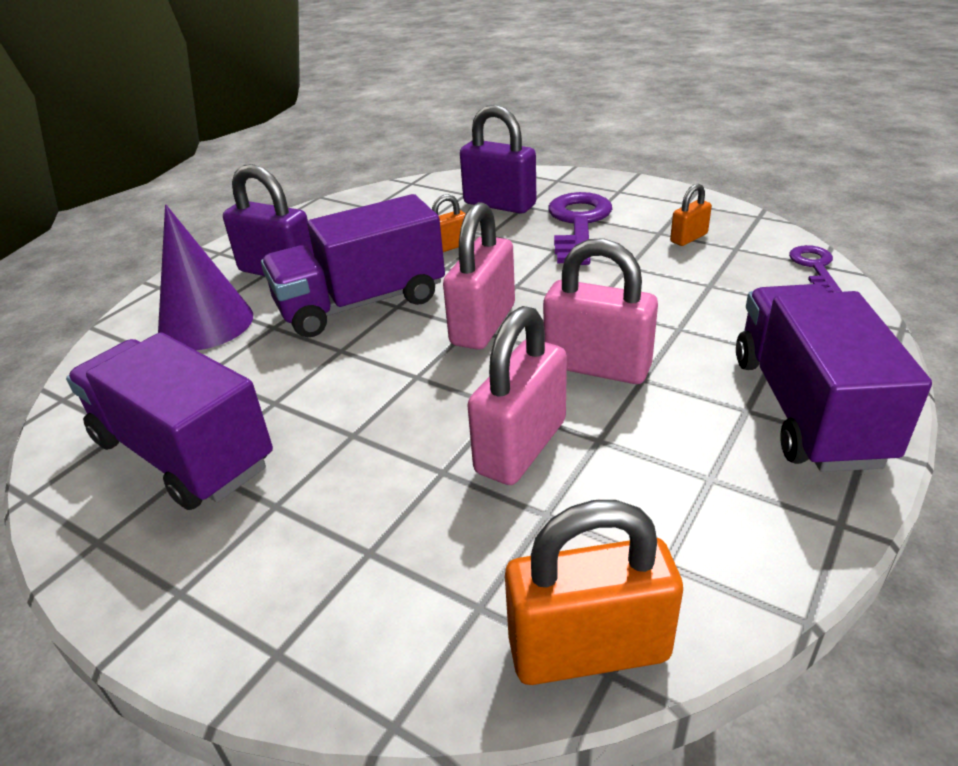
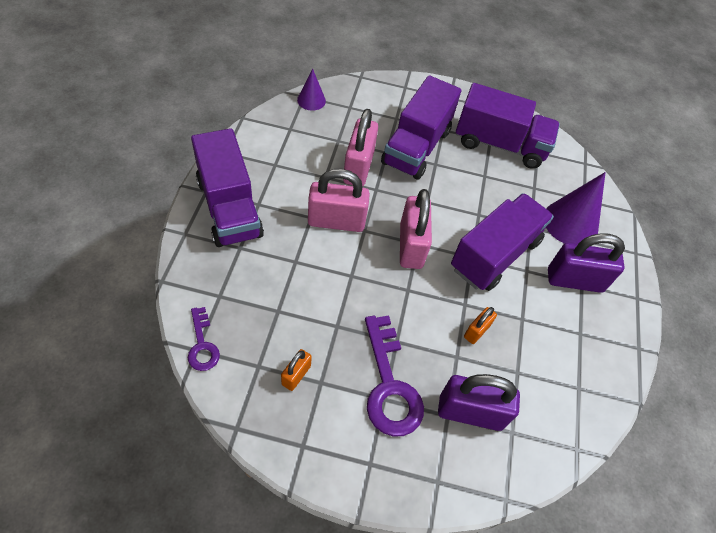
camera: 150 degrees right, 20 degrees up
(368, 472) = (416, 147): none -> purple truck
(588, 649) = (311, 100): orange padlock -> purple cone

